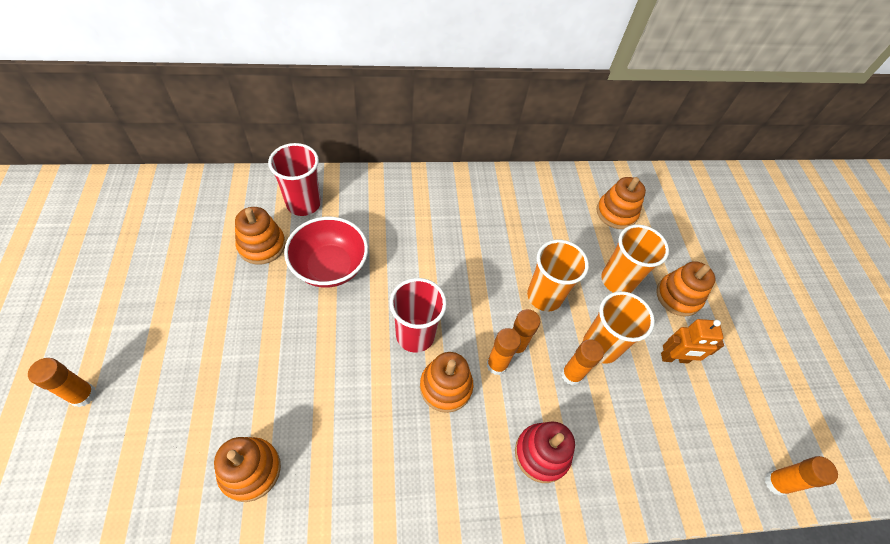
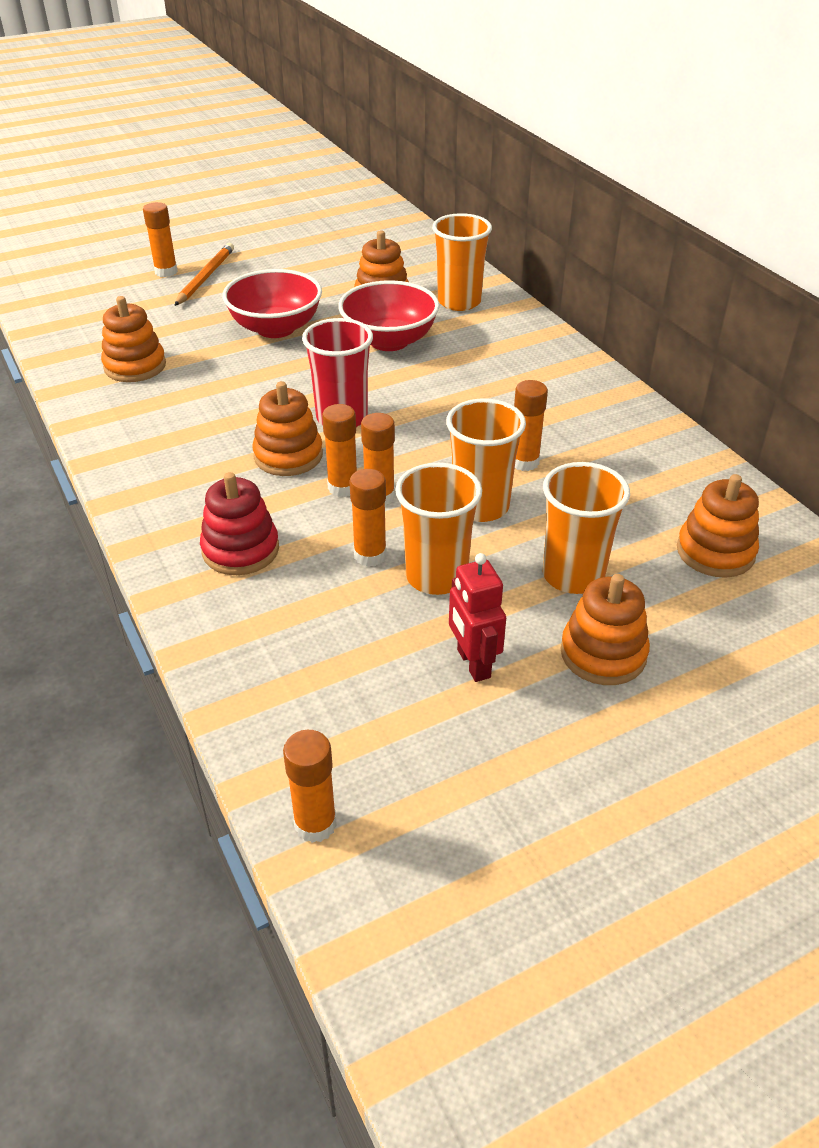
camera: 75 degrees right, 15 degrees down
(124, 363) = (205, 277): none -> orange pencil
(260, 335) = (276, 328): none -> red bowl
(303, 204) = (459, 302): red cup -> orange cup
(510, 255) = (524, 462): none -> orange glue stick
(674, 358) = (473, 663): orange robot -> red robot

